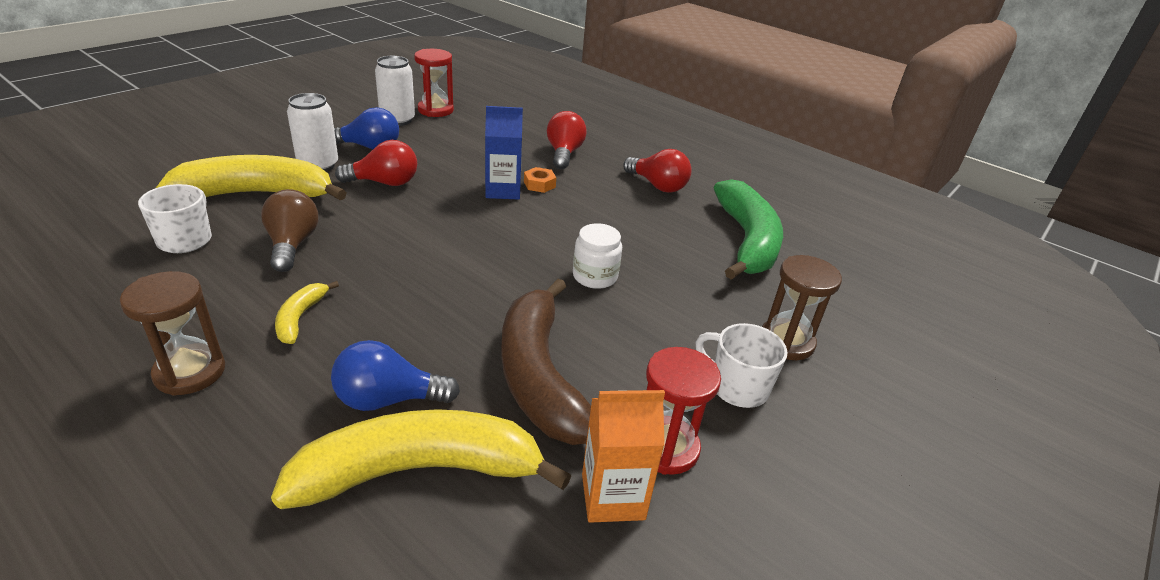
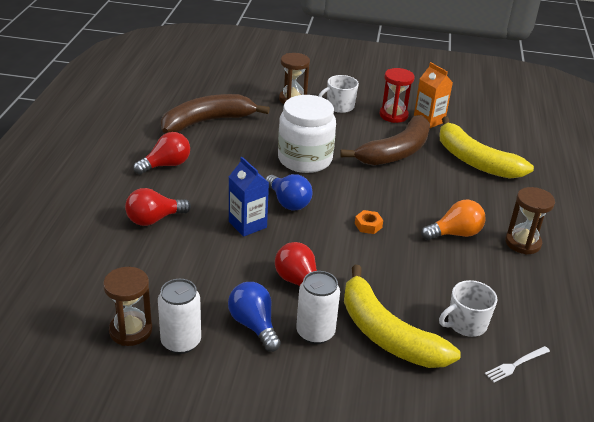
camera: 120 degrees left, 0 degrees up
(98, 238) = (516, 364): none -> white fork
(292, 245) = (413, 276): brown light bulb -> none
(300, 318) = (455, 234): yellow banana -> orange light bulb
(388, 399) = (459, 183): blue light bulb -> blue light bulb (288, 202)
(435, 110) = (130, 330): red hourglass -> brown hourglass
(539, 184) = (220, 212): orange nut -> orange nut (368, 225)
(595, 276) = (305, 159): white jar -> white jar, size x1.91
(657, 186) = (166, 165): red light bulb -> red light bulb turned 45 degrees clockwise
(737, 387) = (339, 106): white mug -> white mug turned 60 degrees clockwise
(746, 241) = (208, 122): green banana -> brown banana

